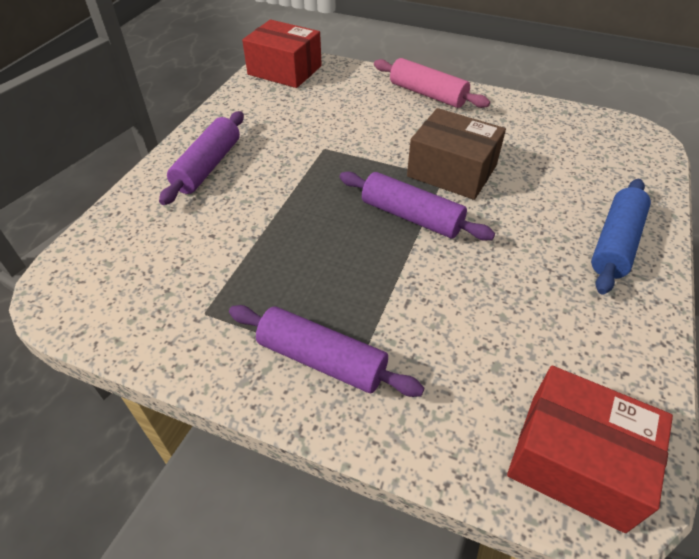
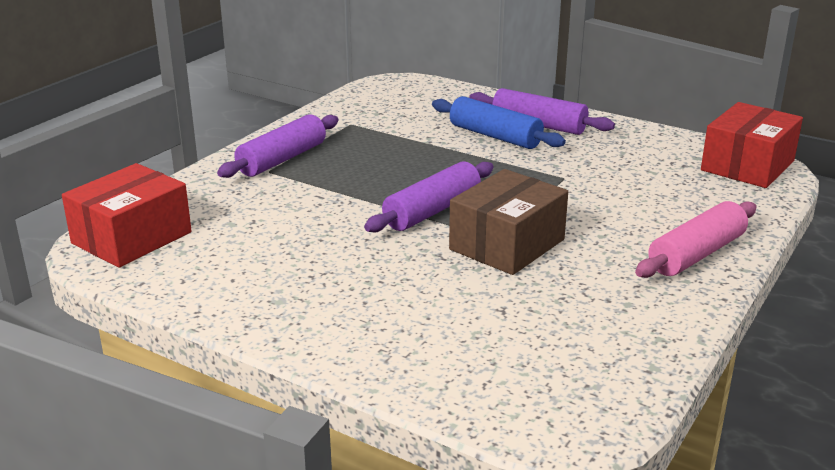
camera: 100 degrees right, 20 degrees down
(615, 243) = (342, 324): blue rolling pin -> blue rolling pin (495, 136)

